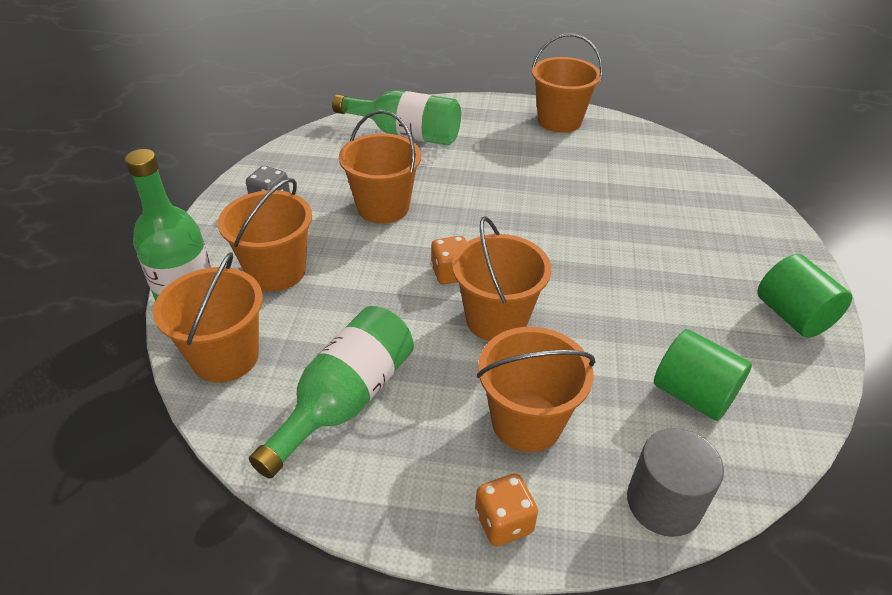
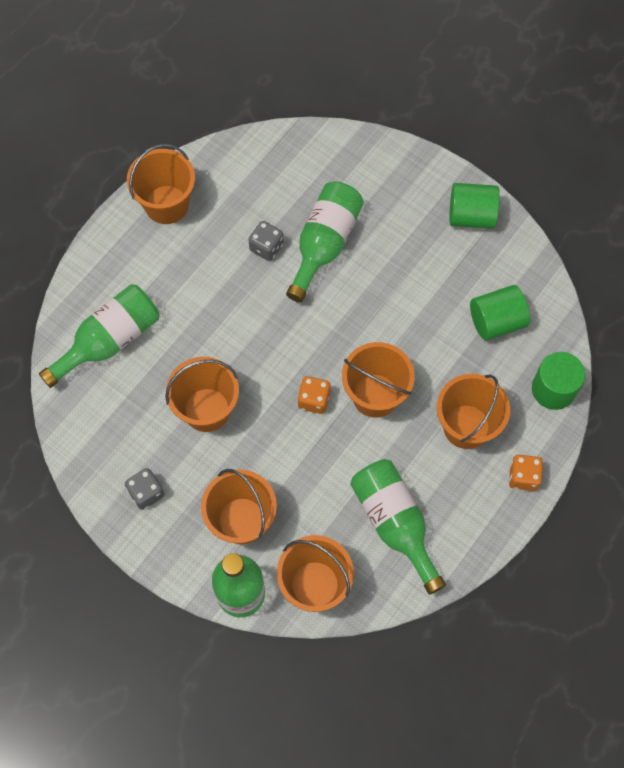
camera: 60 degrees left, 25 degrees up
(582, 185) = (266, 247): none -> grey dice
(626, 219) = (324, 244): none -> green bottle
(663, 503) = (553, 389): grey cylinder -> green cylinder

